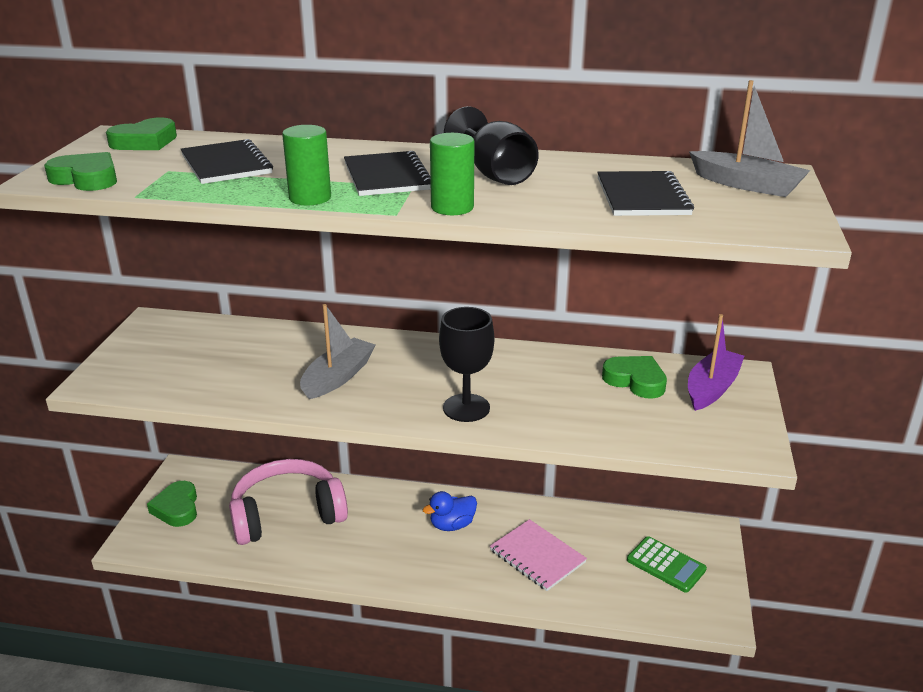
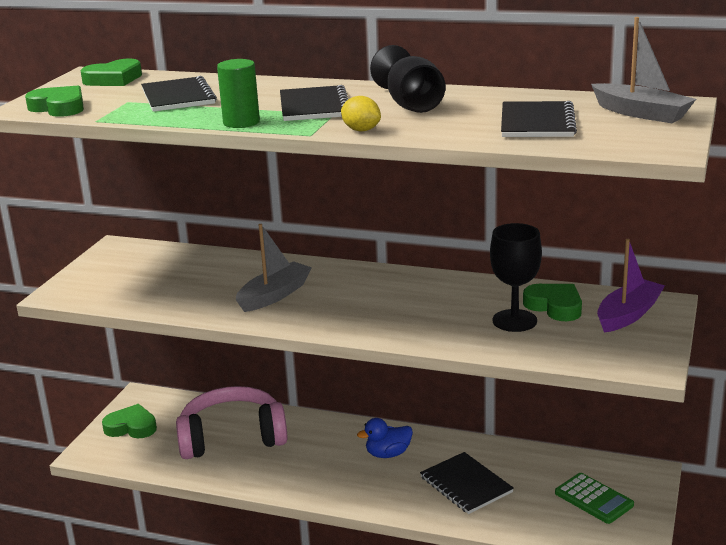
camera: 10 degrees right, 5 degrees down
(177, 508) = (131, 427): green heart -> green heart turned 105 degrees clockwise
(452, 207) = (361, 130): green cylinder -> yellow lemon
(466, 408) = (386, 323): black goblet -> black goblet (514, 321)
(537, 556) = (466, 485): pink notebook -> black notebook

